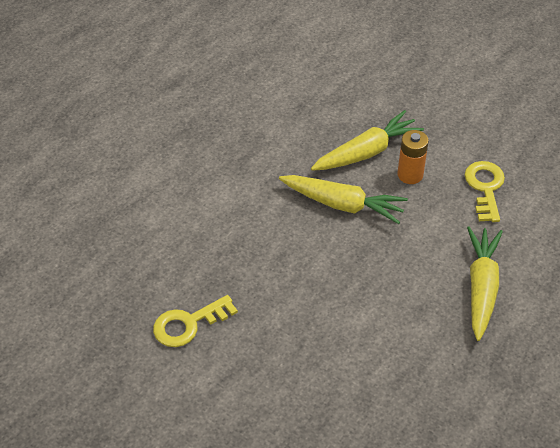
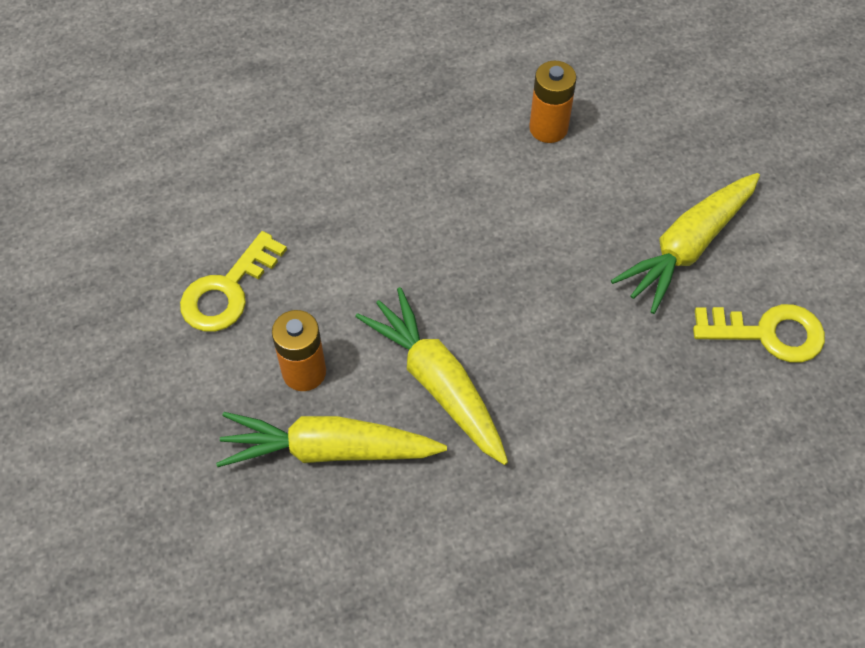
camera: 145 degrees left, 10 degrees up
(406, 379) = (548, 128): none -> orange battery
(481, 288) = (369, 172): yellow carrot -> yellow carrot (687, 247)

